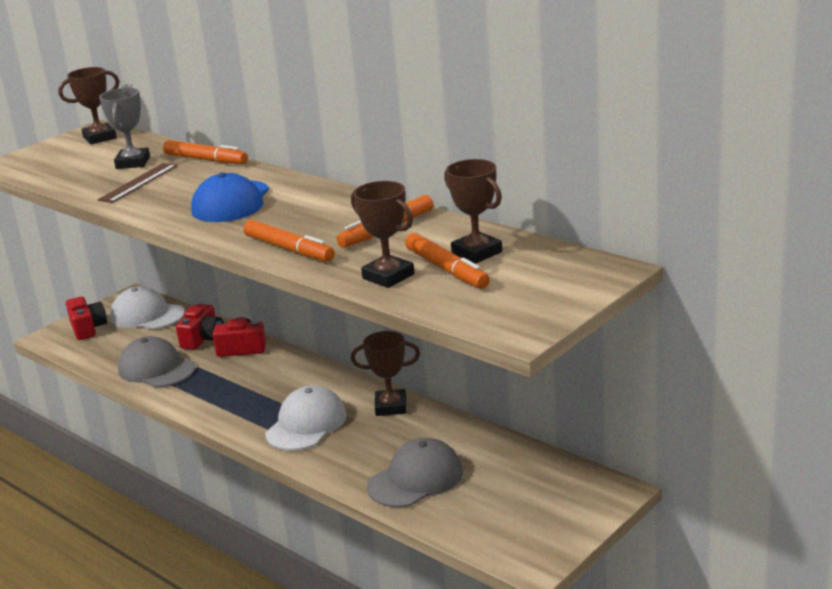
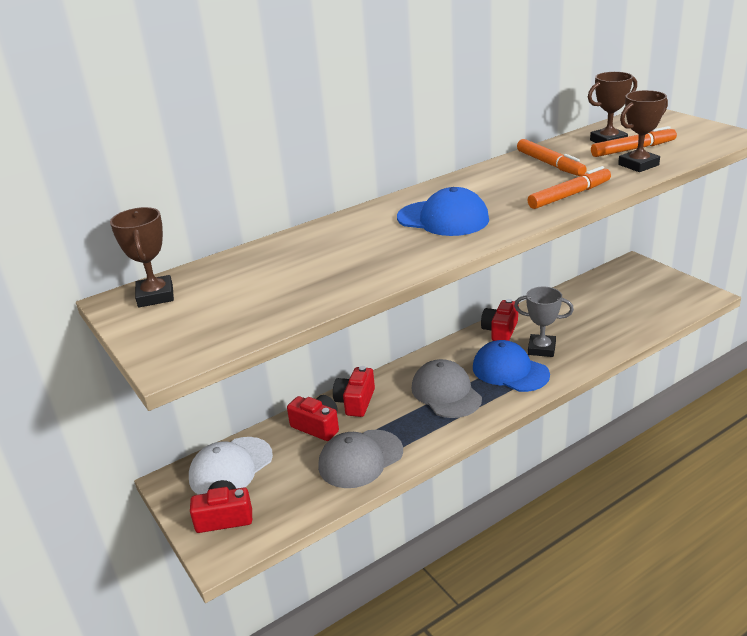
camera: 75 degrees left, 5 degrees up
(133, 163) = (274, 271): grey trophy -> grey trophy (541, 349)
(138, 183) = (344, 265): brown ruler -> none
(206, 160) = (312, 232): orange marker -> none
(306, 424) = (510, 371): white cap -> blue cap
(391, 406) = (500, 331): brown trophy -> red camera
(416, 479) = (604, 327): grey cap -> grey cap (446, 393)

